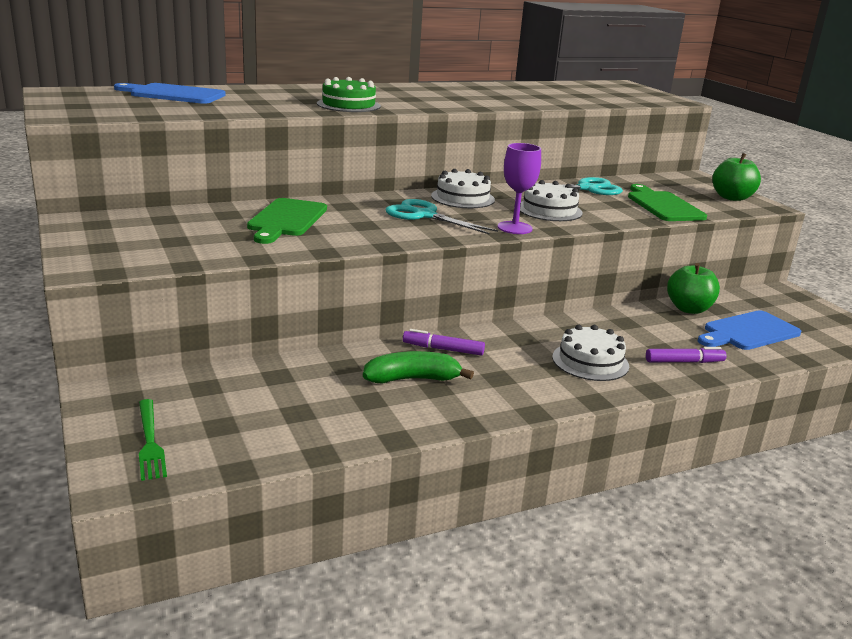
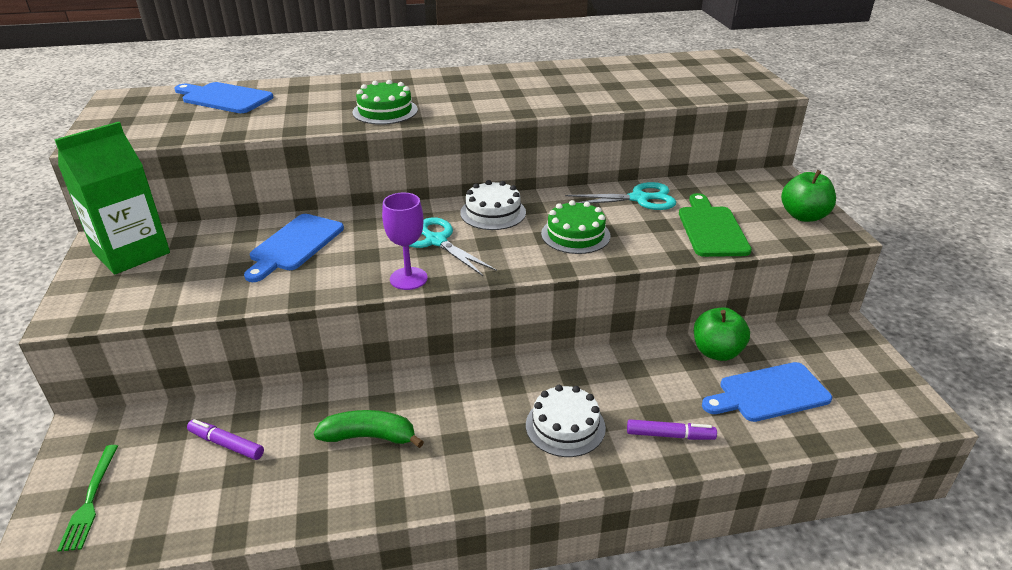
camera: 15 degrees right, 10 degrees up
(115, 227) = (131, 253): none -> green carton
(286, 220) = (294, 245): green cutting board -> blue cutting board
(443, 349) = (421, 396): purple marker -> purple marker (226, 444)
(514, 228) = (520, 264): purple goblet -> purple goblet (408, 278)
(549, 210) = (575, 235): white cake -> green cake

